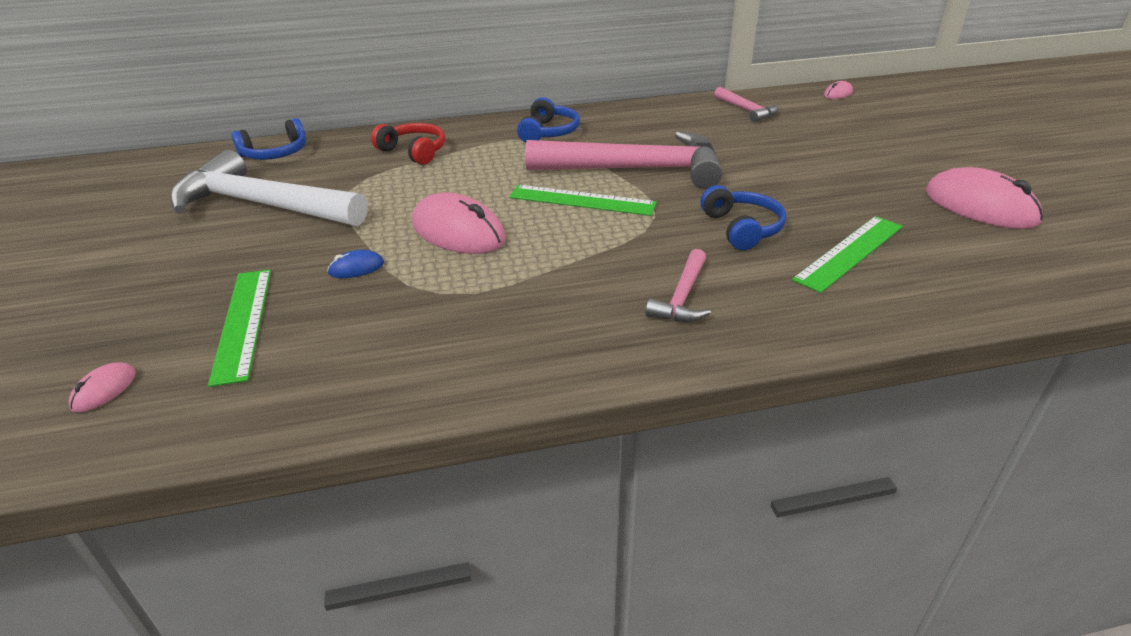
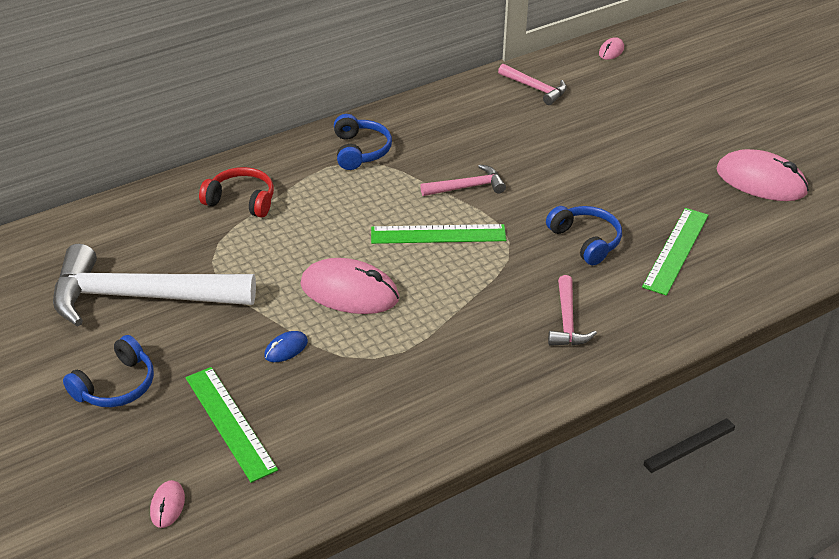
camera: 20 degrees left, 5 degrees up
(275, 153) = (97, 228): blue headphones -> blue headphones (116, 385)
(635, 169) = (467, 187): pink hammer -> pink hammer, size x0.46

